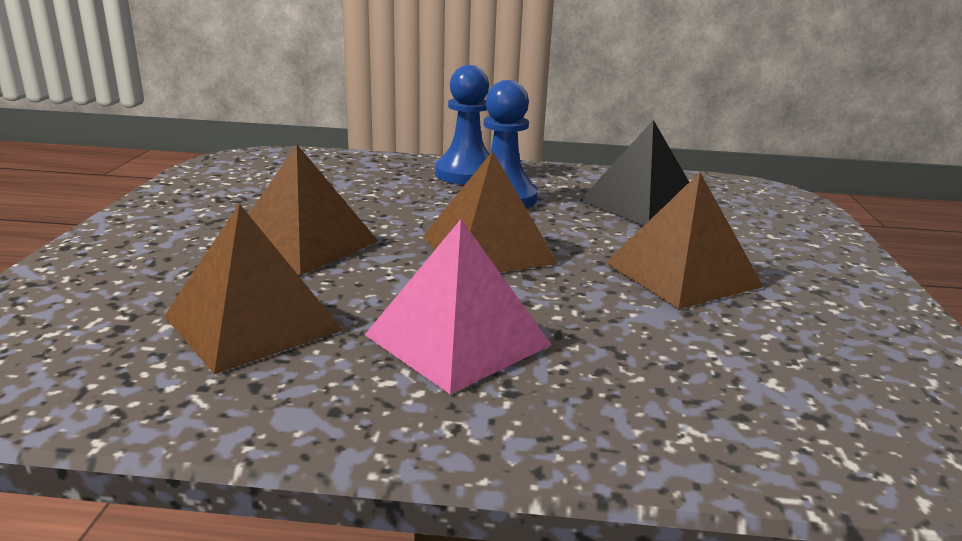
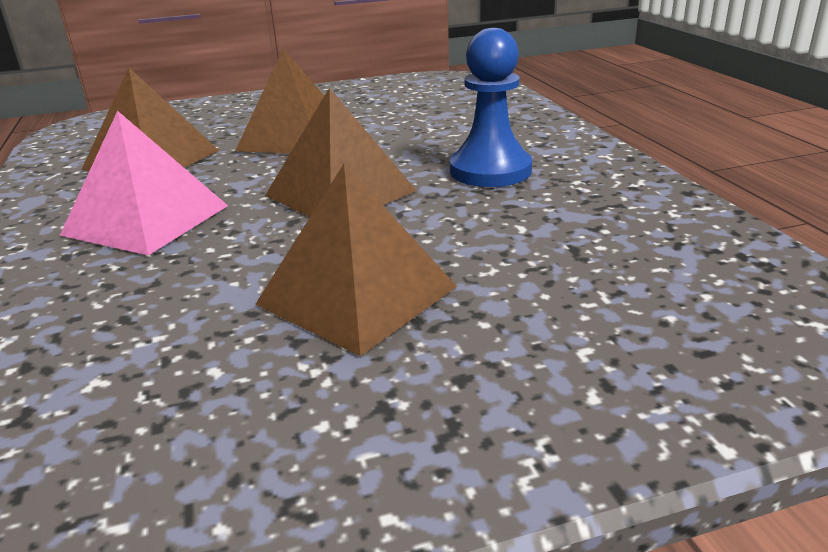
camera: 70 degrees right, 5 degrees up
(466, 174) = (541, 143): blue pawn -> none
(641, 204) = (579, 239): black pyramid -> none

